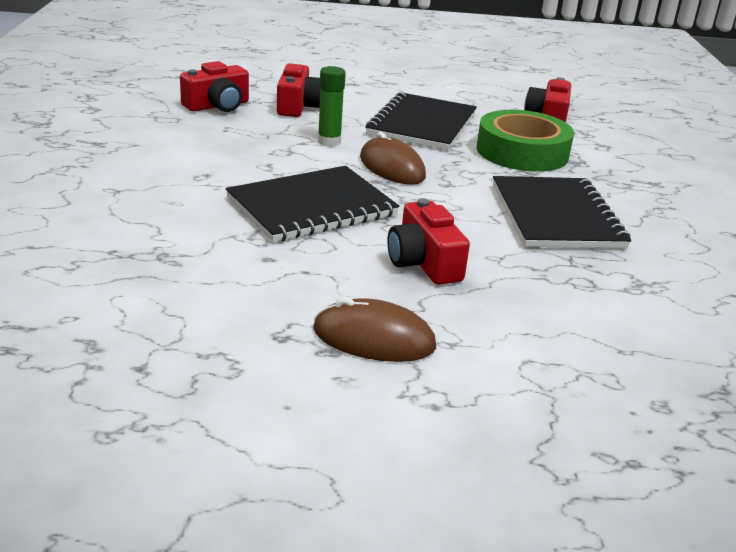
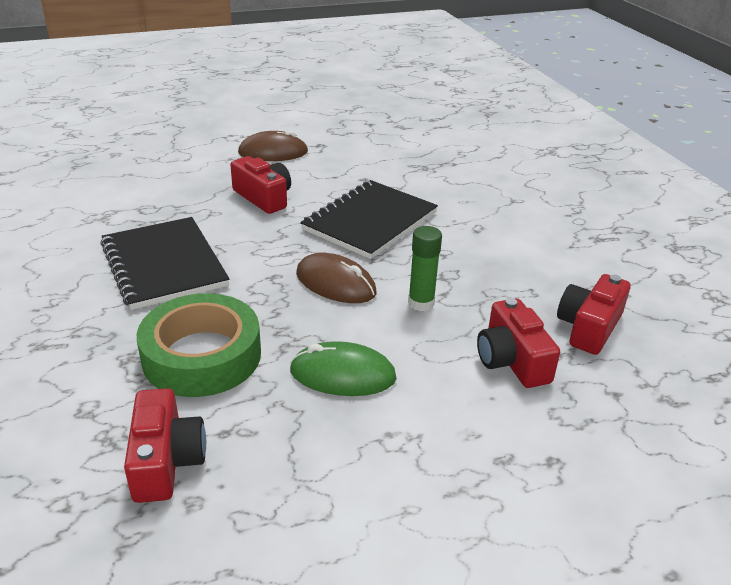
camera: 160 degrees right, 5 degrees up
(422, 124) = (342, 375): black notebook -> green mouse

